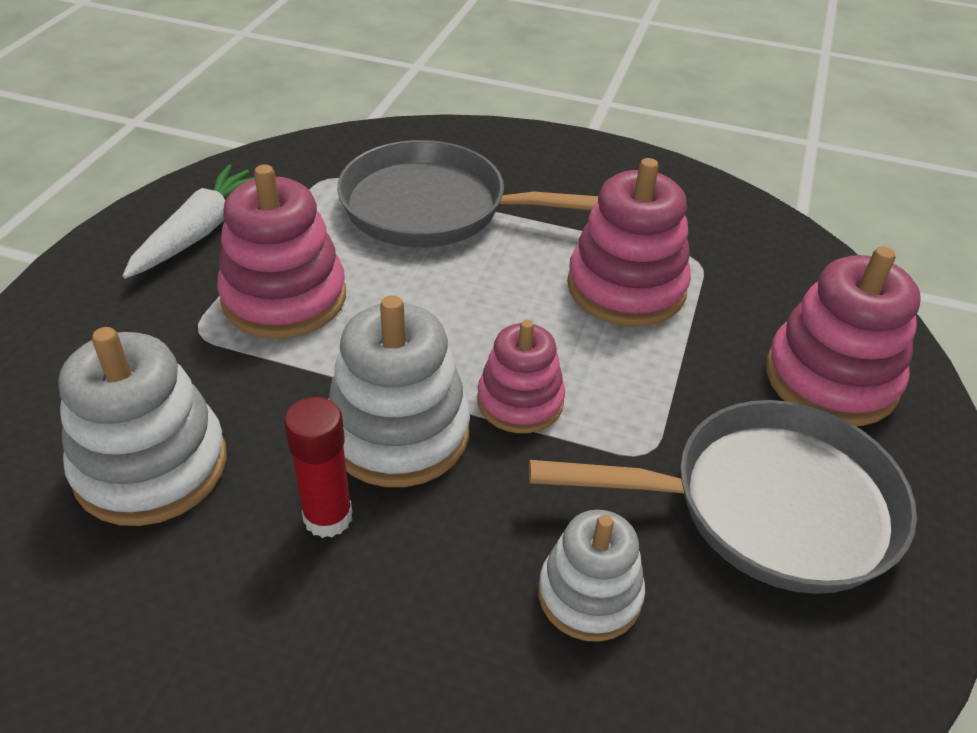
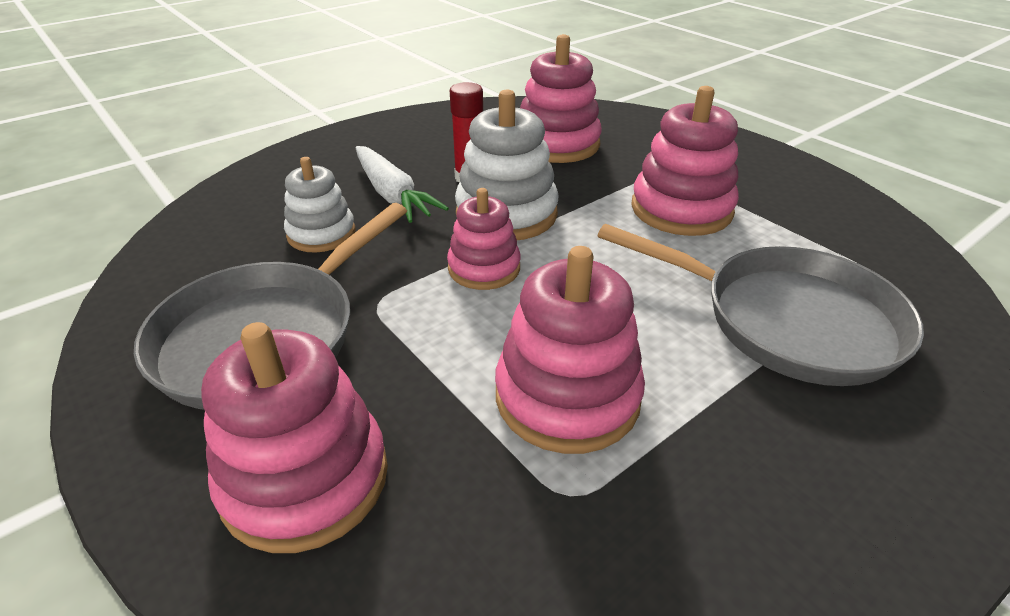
camera: 125 degrees right, 5 degrees down
(151, 466) = (557, 144): white stacking toy -> pink stacking toy
(199, 232) = (790, 195): white carrot -> white carrot (392, 195)
(434, 208) = (786, 320): grey pan -> grey pan turned 75 degrees clockwise

